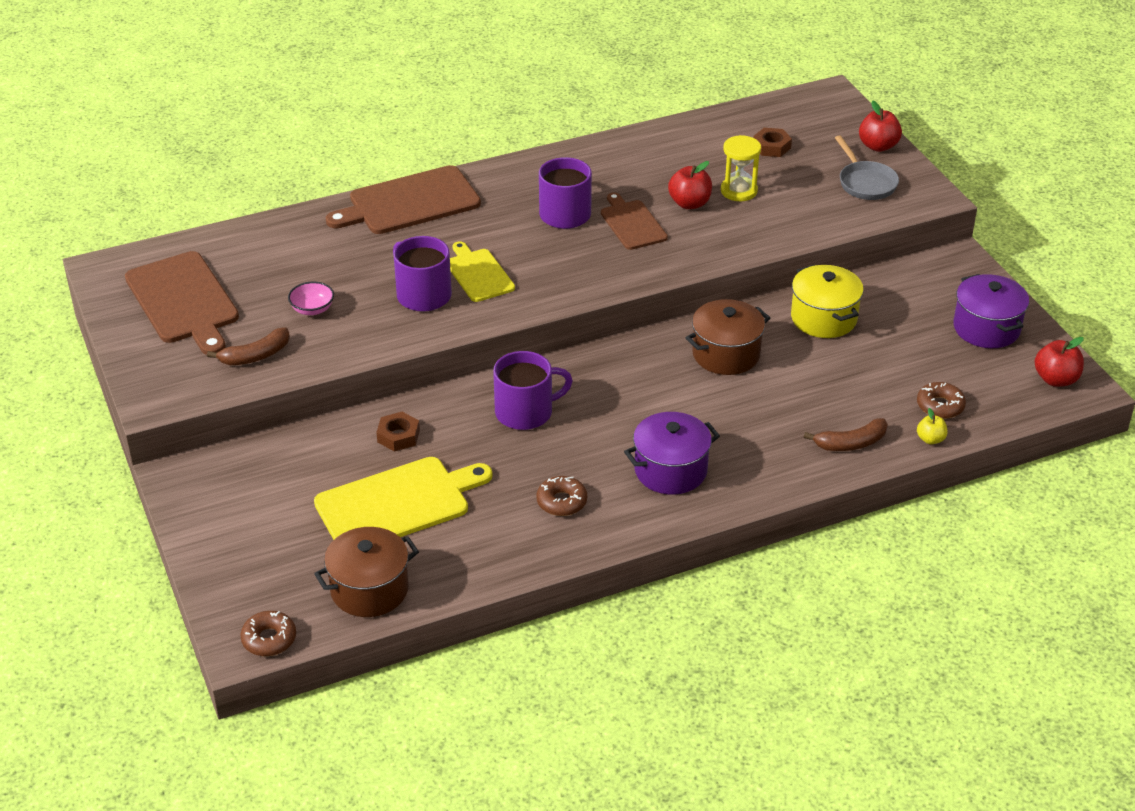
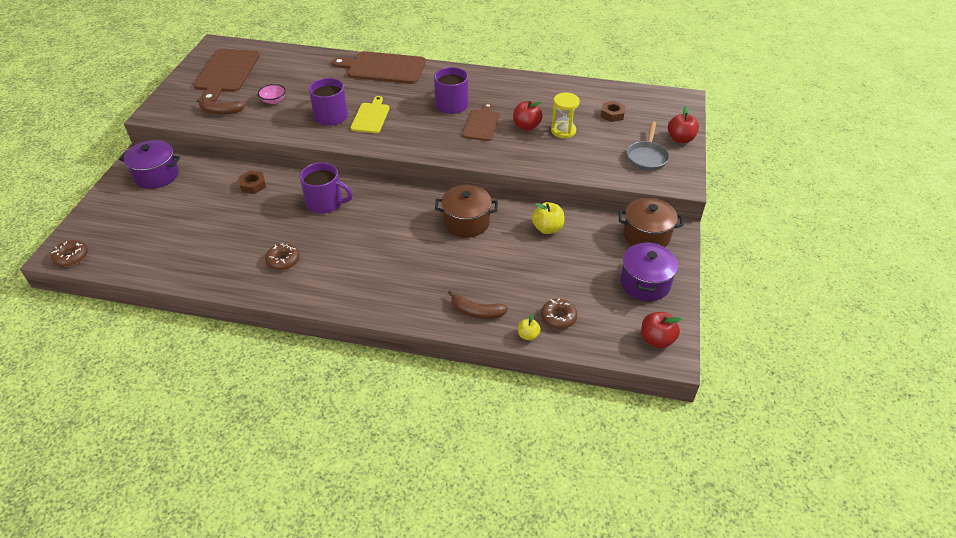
camera: 35 degrees right, 5 degrees up
(369, 589) = (142, 257): brown pot -> brown pot (646, 236)
(397, 503) = (209, 219): yellow cutting board -> none
(670, 470) = (358, 273): purple pot -> purple pot (157, 175)
(823, 318) = (547, 228): yellow pot -> yellow apple

